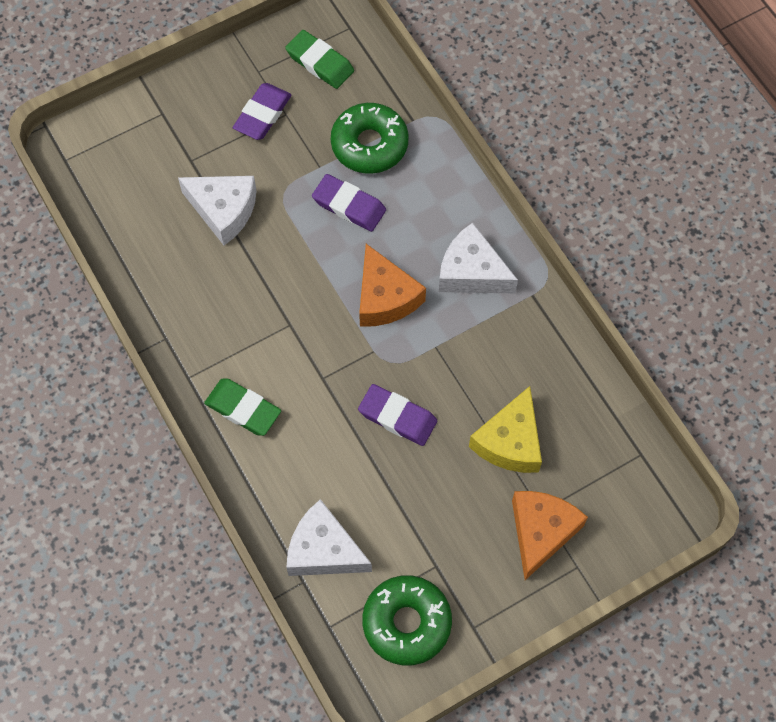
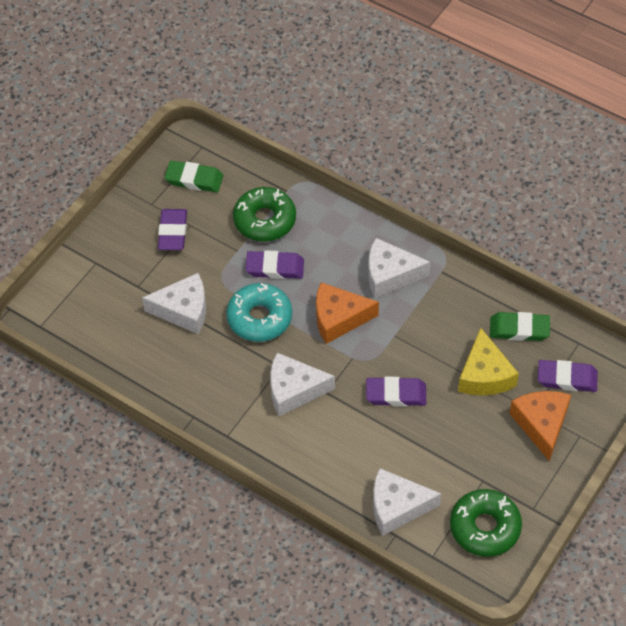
camera: 25 degrees left, 10 degrees down
(243, 409) = (281, 439): green eraser -> green eraser (519, 329)
(289, 359) = (294, 390): none -> white cheese
(299, 257) = (259, 318): none -> turquoise donut
(385, 297) = (338, 318): orange cheese -> orange cheese turned 135 degrees clockwise
(602, 491) = (567, 378): none -> purple eraser

